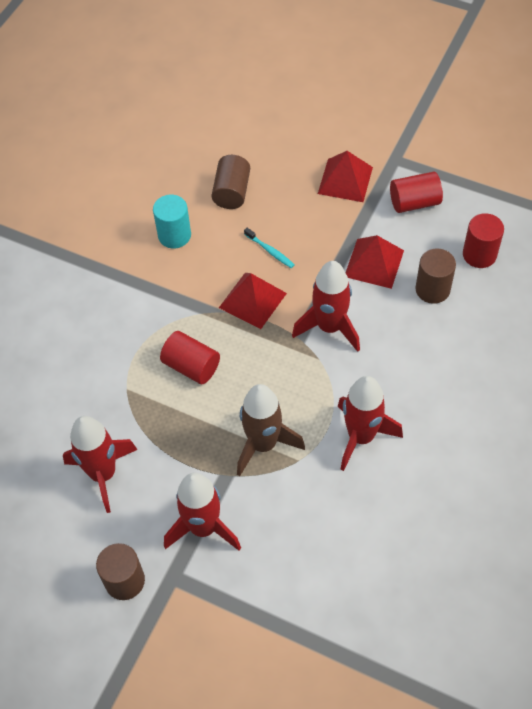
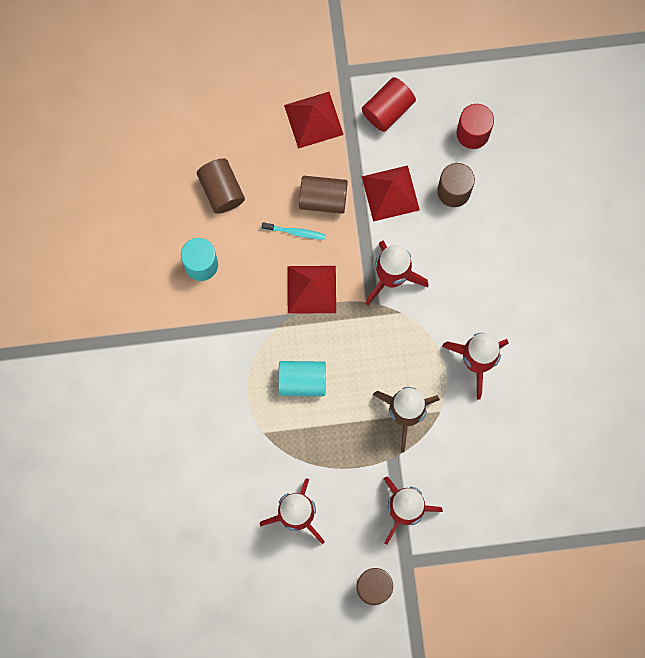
camera: 35 degrees left, 20 degrees up
(191, 366) = (302, 381): red cylinder -> turquoise cylinder
(312, 239) = (323, 199): none -> brown cylinder

